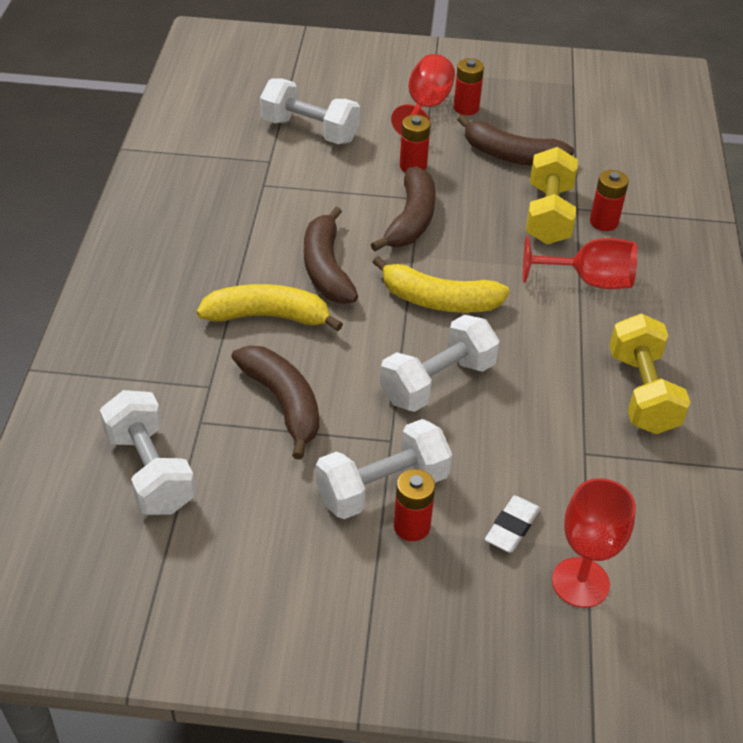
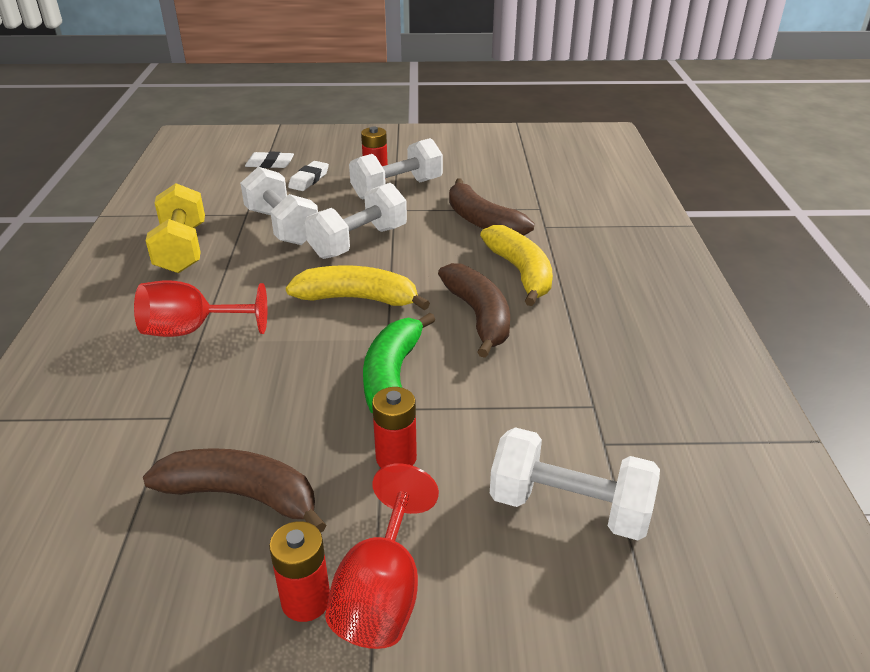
camera: 175 degrees right, 10 degrees down
(150, 471) = (558, 185): white dumbbell -> white dumbbell (282, 226)
(267, 316) = (520, 272): yellow banana -> yellow banana turned 105 degrees counterclockwise
(411, 219) = (392, 378): brown banana -> green banana
(548, 215) = (213, 403): yellow dumbbell -> none
(580, 582) = (270, 164): red goblet -> white eraser
(603, 222) = (142, 400): red battery -> none

